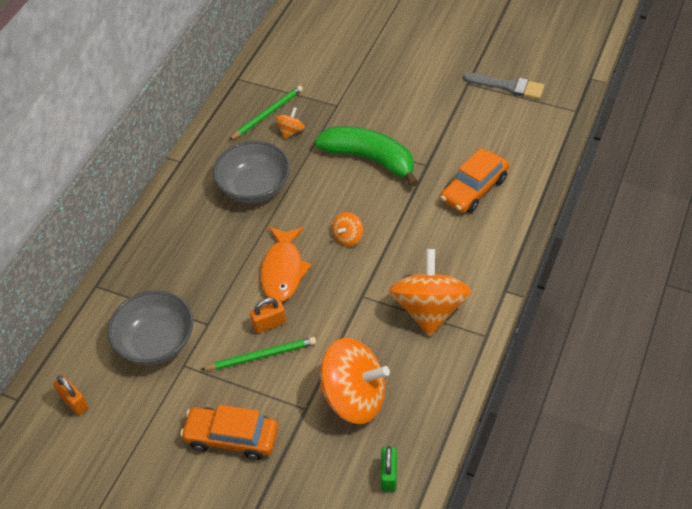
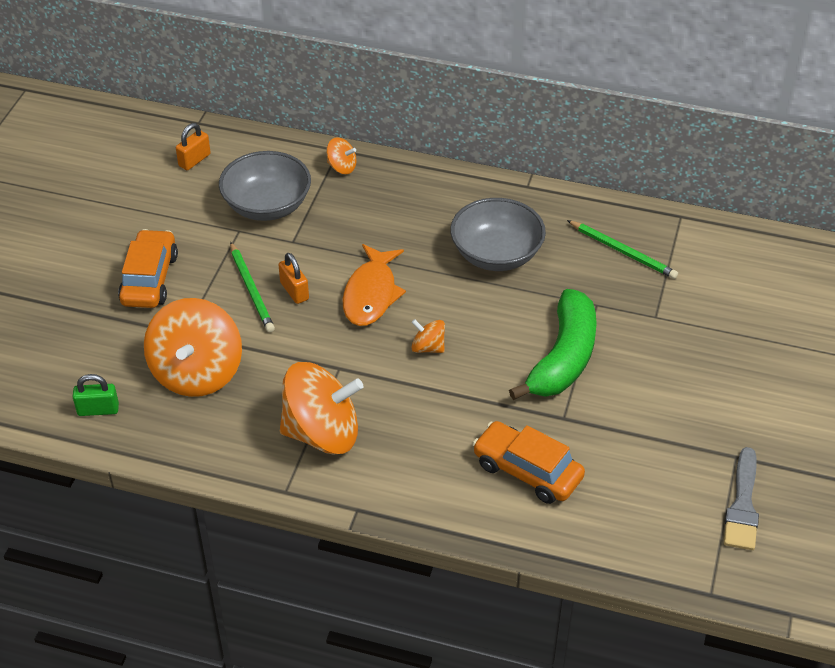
camera: 80 degrees right, 5 degrees down
(283, 270) = (371, 294): orange fish -> orange fish turned 75 degrees counterclockwise
(291, 131) = (597, 276): orange spinning top -> orange spinning top (341, 167)

